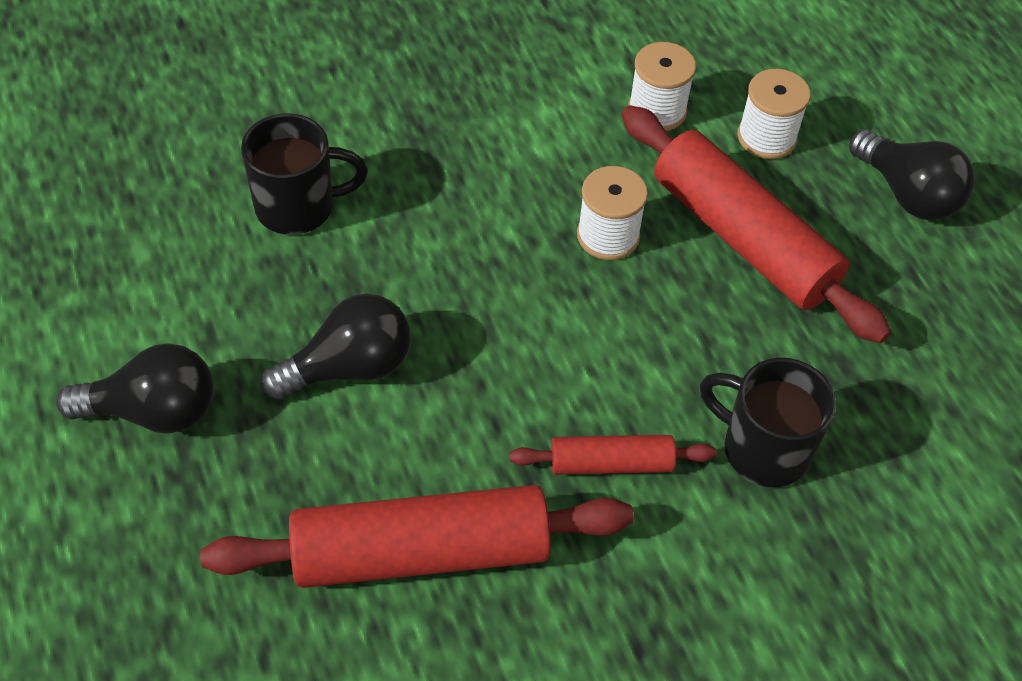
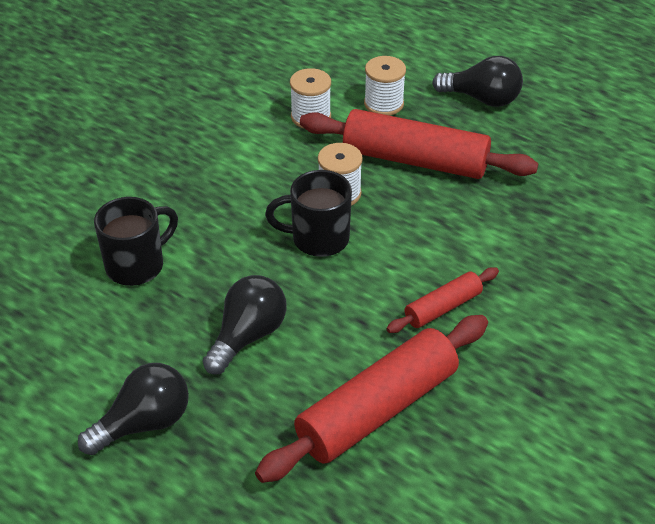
camera: 30 degrees left, 10 degrees down
(762, 449) = (516, 258): black mug -> black mug (318, 239)

